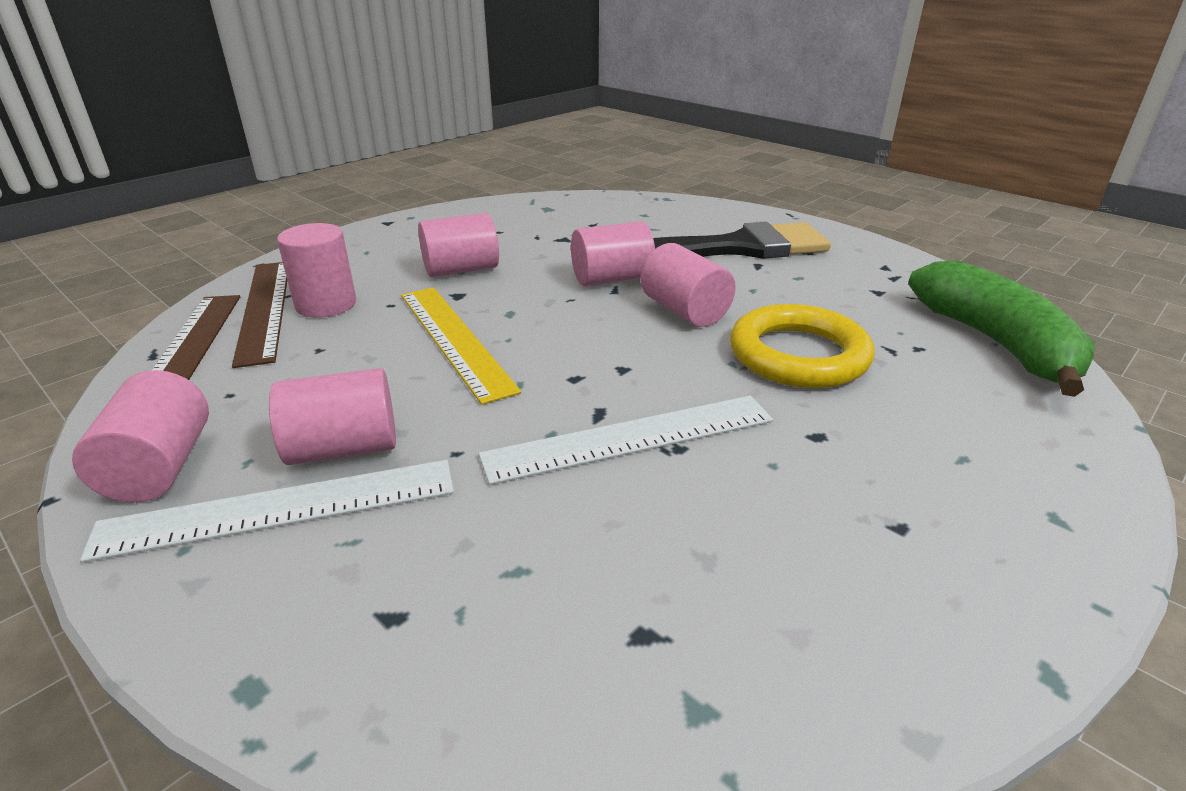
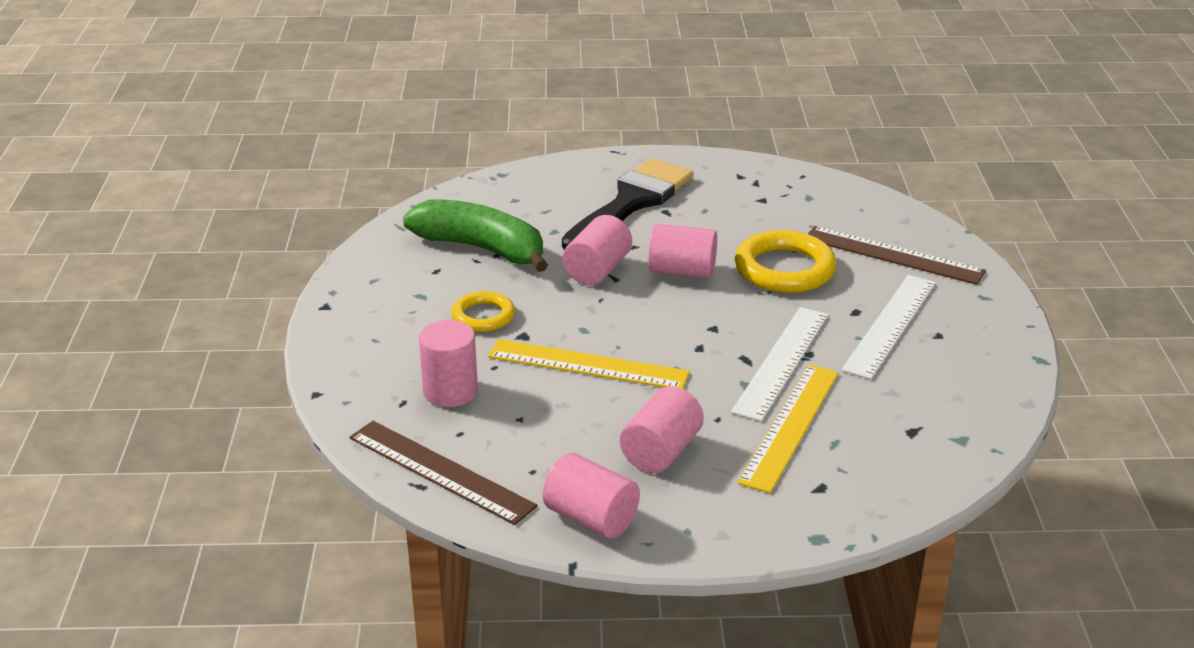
camera: 45 degrees left, 0 degrees up
(265, 309) = (414, 418): brown ruler -> brown ruler (893, 255)
(280, 508) = (692, 490): white ruler -> white ruler (890, 325)
(461, 270) = (483, 316): pink cylinder -> yellow ring
(508, 512) = (790, 426): none -> yellow ruler
(996, 343) = (862, 209): green banana -> green banana (482, 248)

